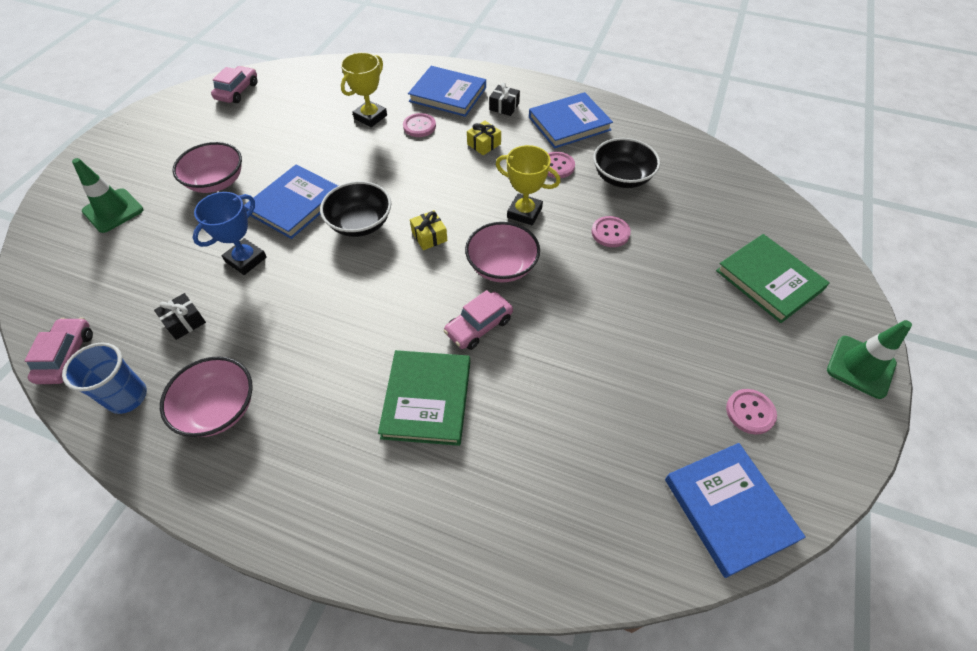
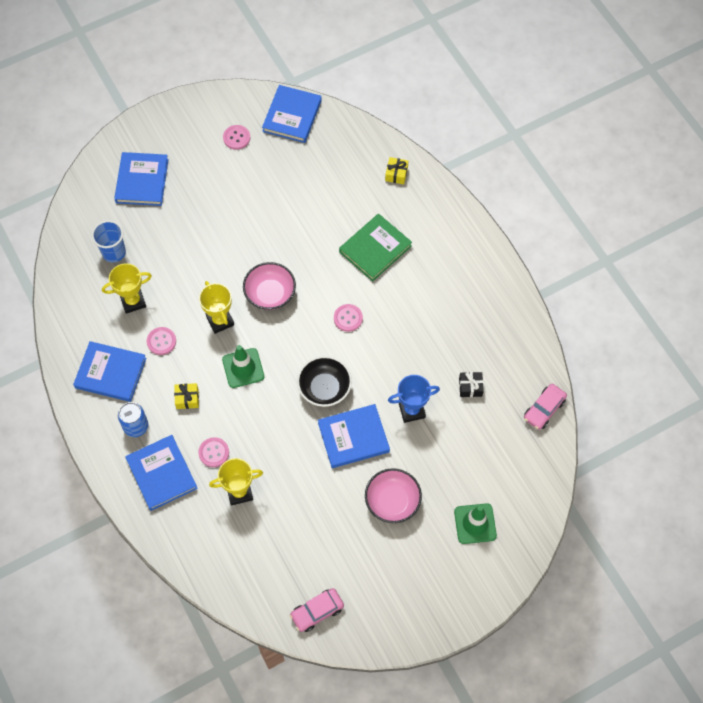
camera: 140 degrees left, 10 degrees up
(127, 397) = (521, 357): blue cup -> blue cup (114, 252)
(218, 409) = (478, 317): pink bowl -> none
(429, 236) = (292, 346): yellow gift -> yellow gift (396, 174)
(478, 326) = (316, 267): pink car -> none
(504, 107) = (136, 426): black gift -> blue can
(610, 233) = (187, 269): pink button -> pink button (348, 318)
(622, 177) = (133, 301): black bowl -> yellow trophy
(769, 280) = (142, 181): green book -> blue book
(860, 367) = (161, 117): green traffic cone -> green traffic cone (243, 368)

